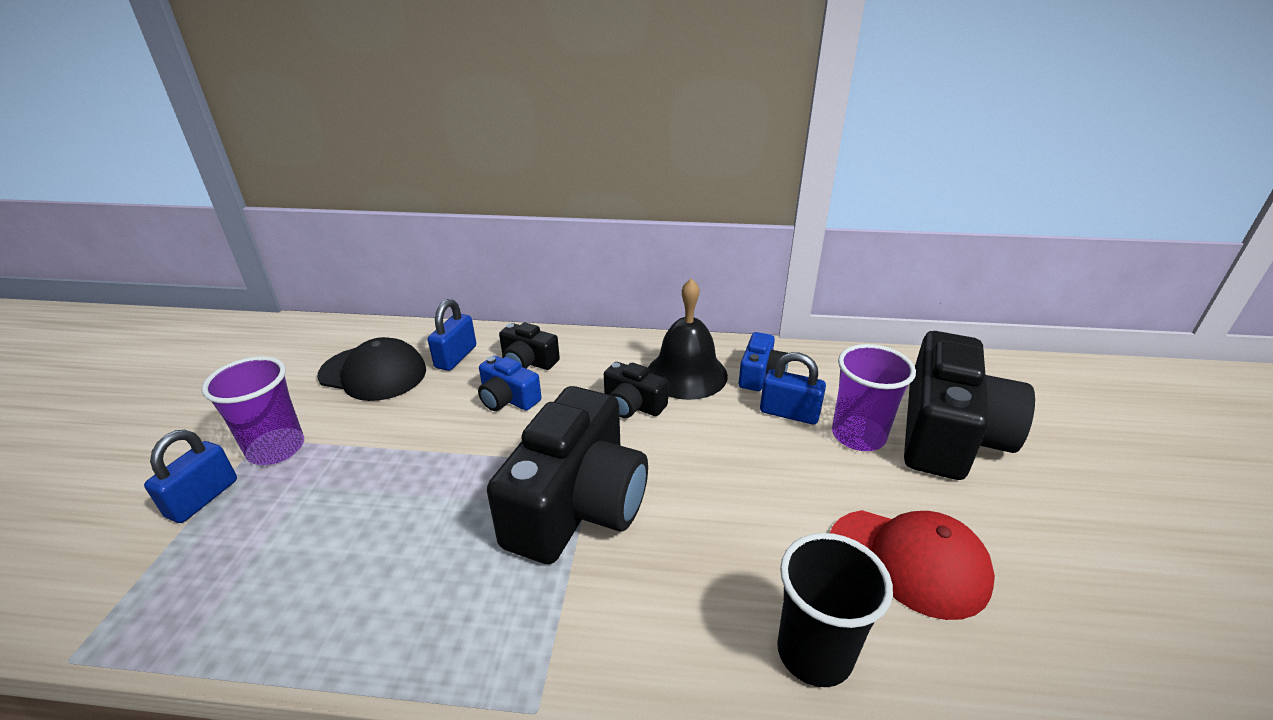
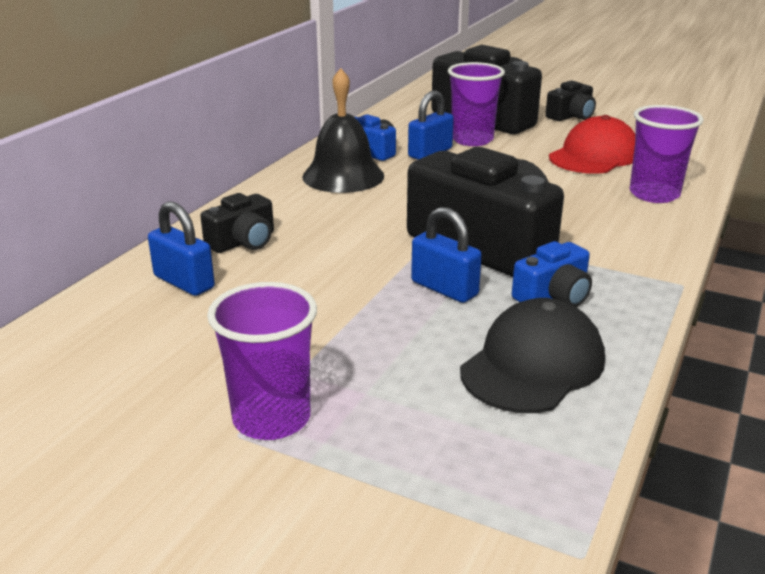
camera: 70 degrees left, 5 degrees down
(203, 498) = (338, 476): blue padlock -> blue padlock (444, 288)
(373, 373) = (158, 342): black cap -> black cap (533, 365)
(508, 399) = (304, 259): blue camera -> blue camera (553, 296)
(633, 405) = (369, 204): black camera -> black camera (571, 116)
(814, 653) = (654, 194): black cup -> purple cup

